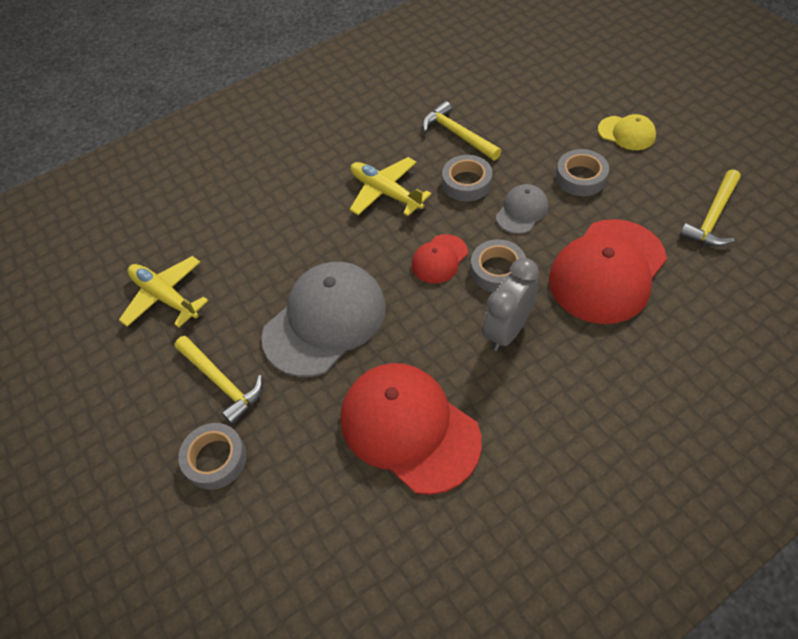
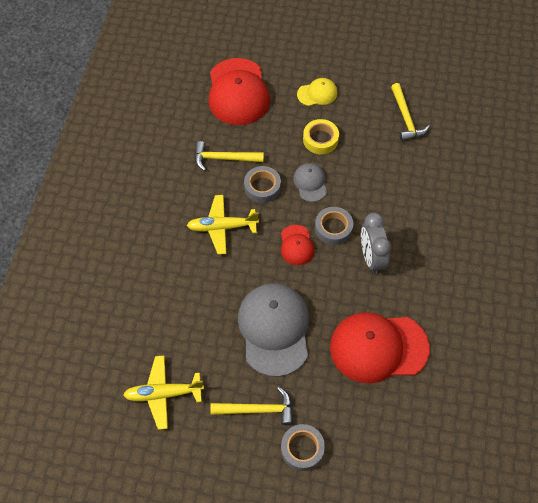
camera: 50 degrees left, 5 degrees up
(580, 177) = (320, 139): grey tape -> yellow tape
(607, 271) = (386, 187): red cap -> red cap (238, 92)

